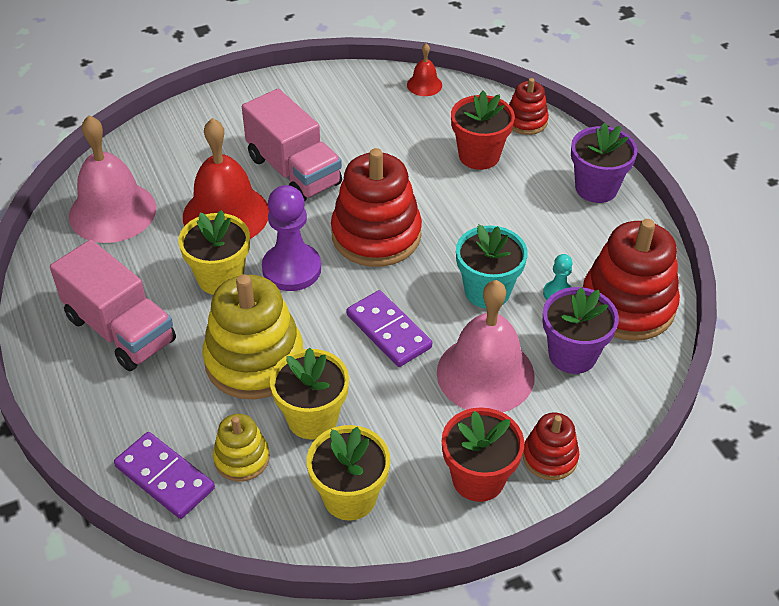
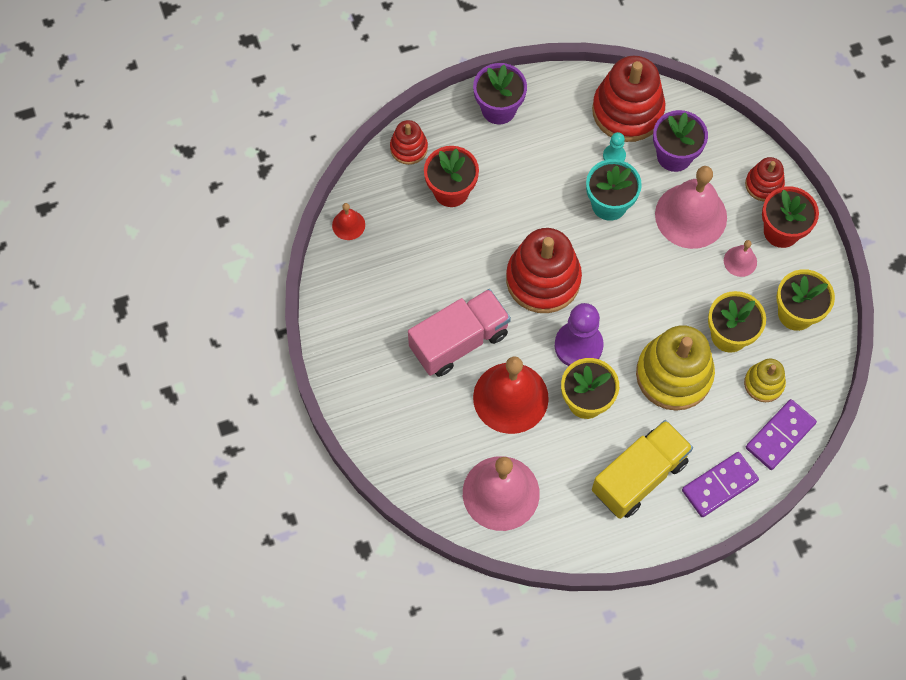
camera: 85 degrees left, 20 degrees up
(120, 329) = (639, 476): pink truck -> yellow truck
(389, 331) = (647, 277): purple domino -> purple domino (719, 485)
(424, 430) = (740, 261): none -> pink bell

